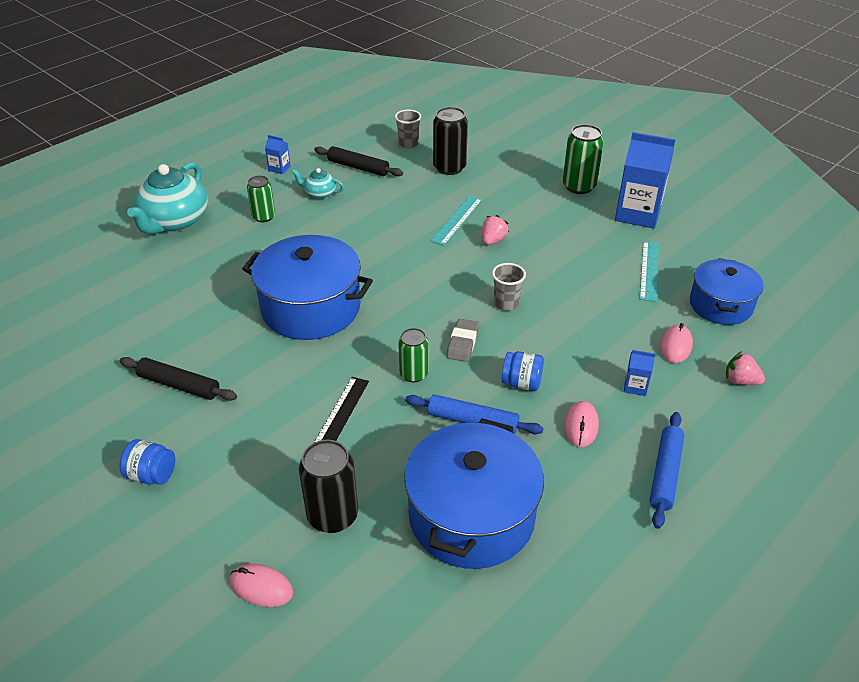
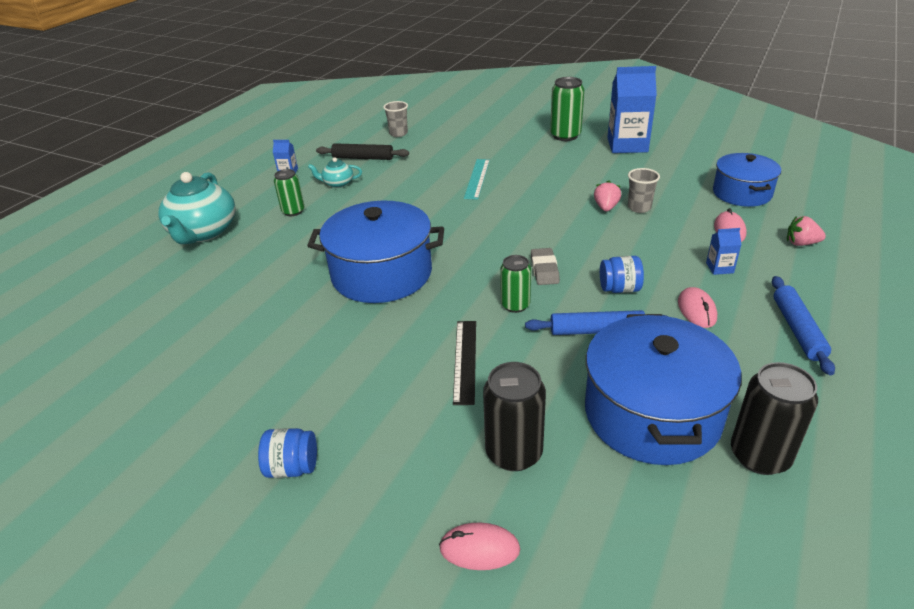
camera: 15 degrees left, 5 degrees down
(179, 385) = (279, 372): black rolling pin -> none
(449, 168) = (446, 143): black can -> black can (759, 456)
(493, 240) = (519, 187): pink strawberry -> pink strawberry (606, 207)
(506, 304) = (563, 231): grey cup -> grey cup (639, 208)
(649, 270) = (666, 181): turquoise ruler -> none

